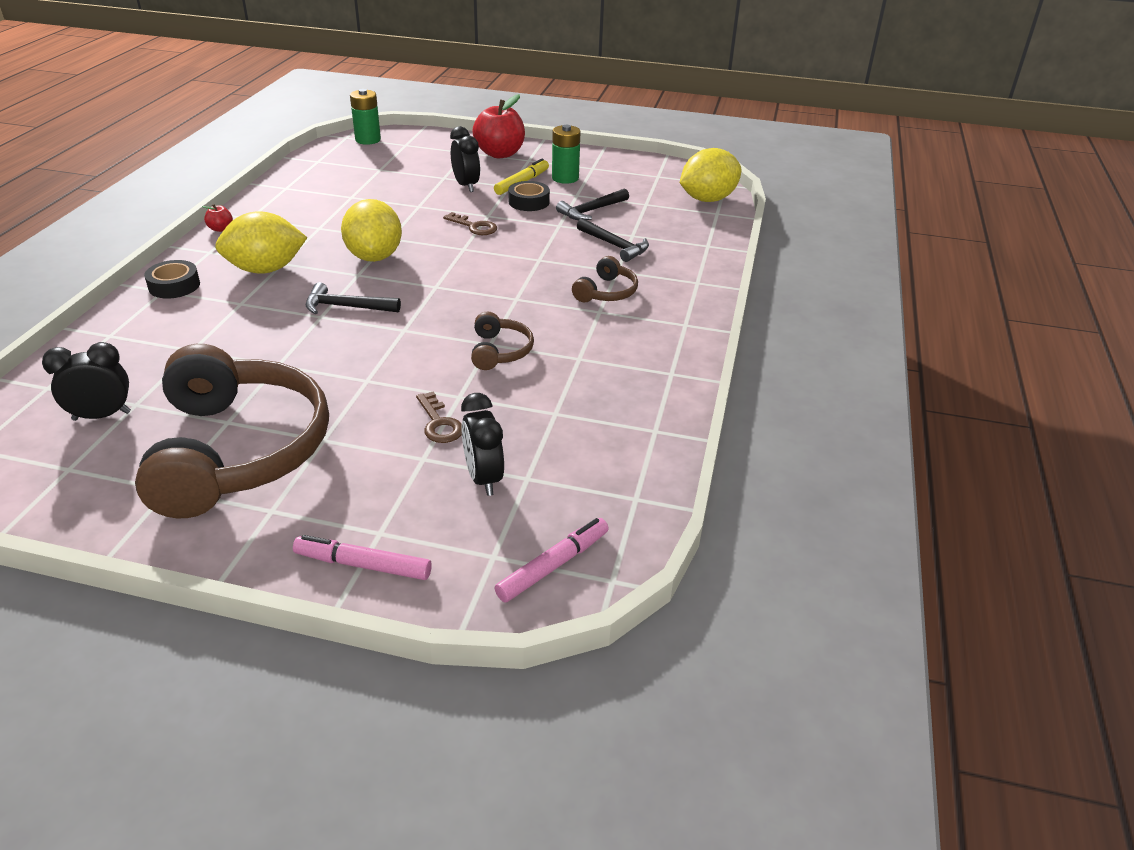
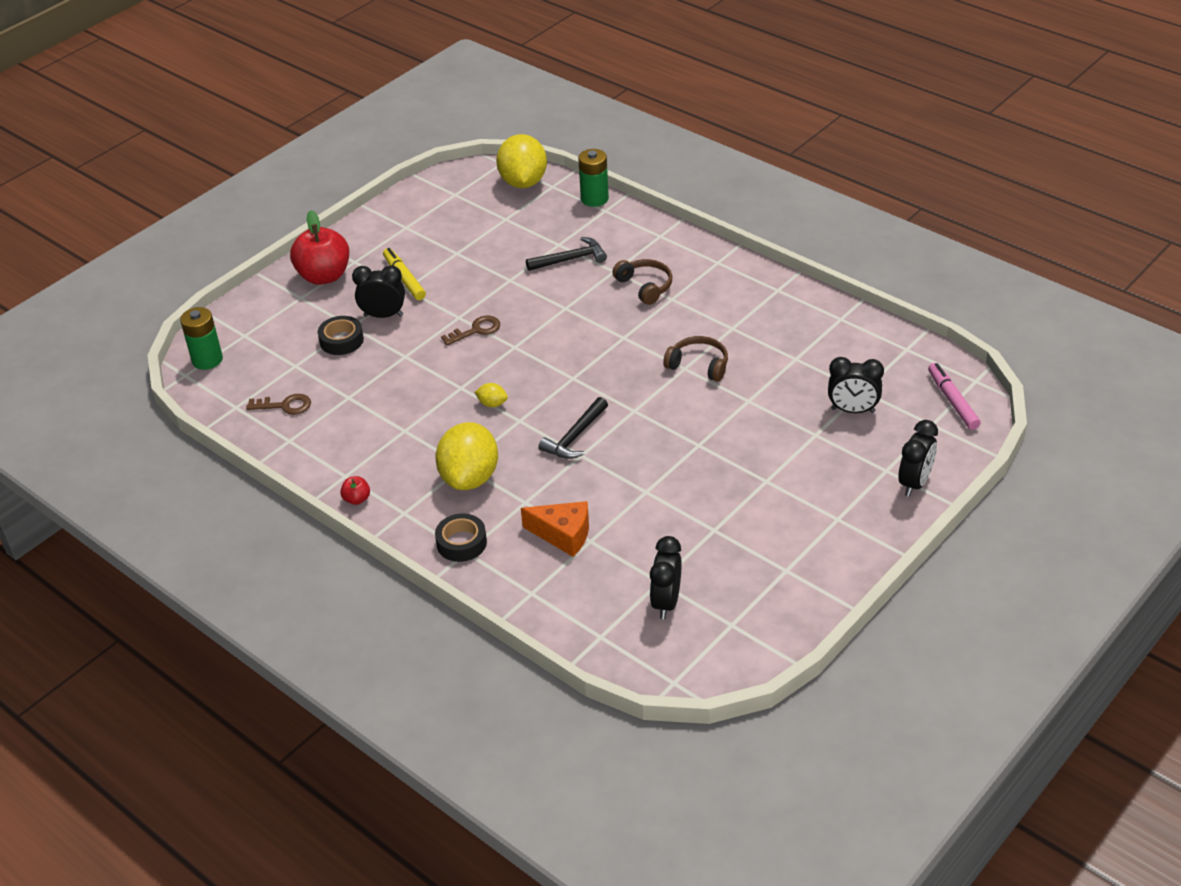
camera: 60 degrees left, 5 degrees up
(197, 333) = (563, 535): none -> orange cheese
(238, 450) = (757, 527): brown headphones -> none
(363, 565) = (914, 483): pink marker -> black clock
(374, 256) = (492, 404): yellow lemon -> yellow lemon, size x0.41
(439, 423) = (777, 418): brown key -> brown key (285, 406)
(529, 202) = (449, 285): black tape -> black tape (341, 340)
(565, 178) = (415, 250): green battery -> green battery (594, 199)
(591, 211) = (496, 253): black hammer -> none

